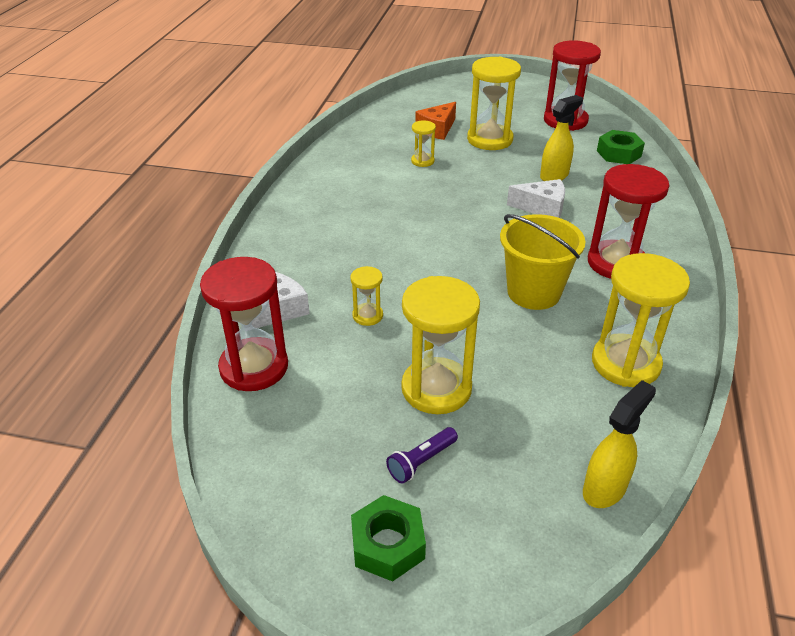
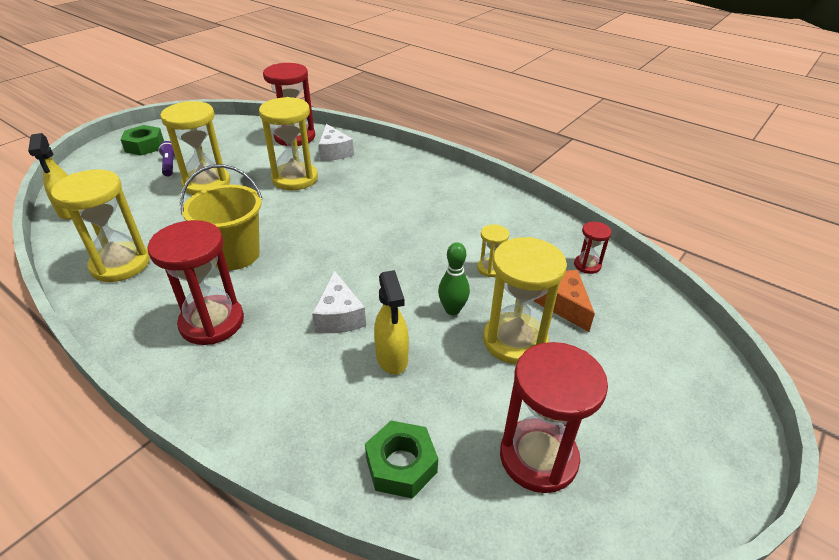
camera: 115 degrees right, 0 degrees up
(367, 316) = (295, 179): yellow hourglass -> yellow hourglass, size x2.05
(382, 127) = (587, 265): none -> red hourglass
(485, 166) = (452, 310): none -> green bowling pin
(542, 208) = (339, 316): white cheese -> white cheese turned 45 degrees counterclockwise

